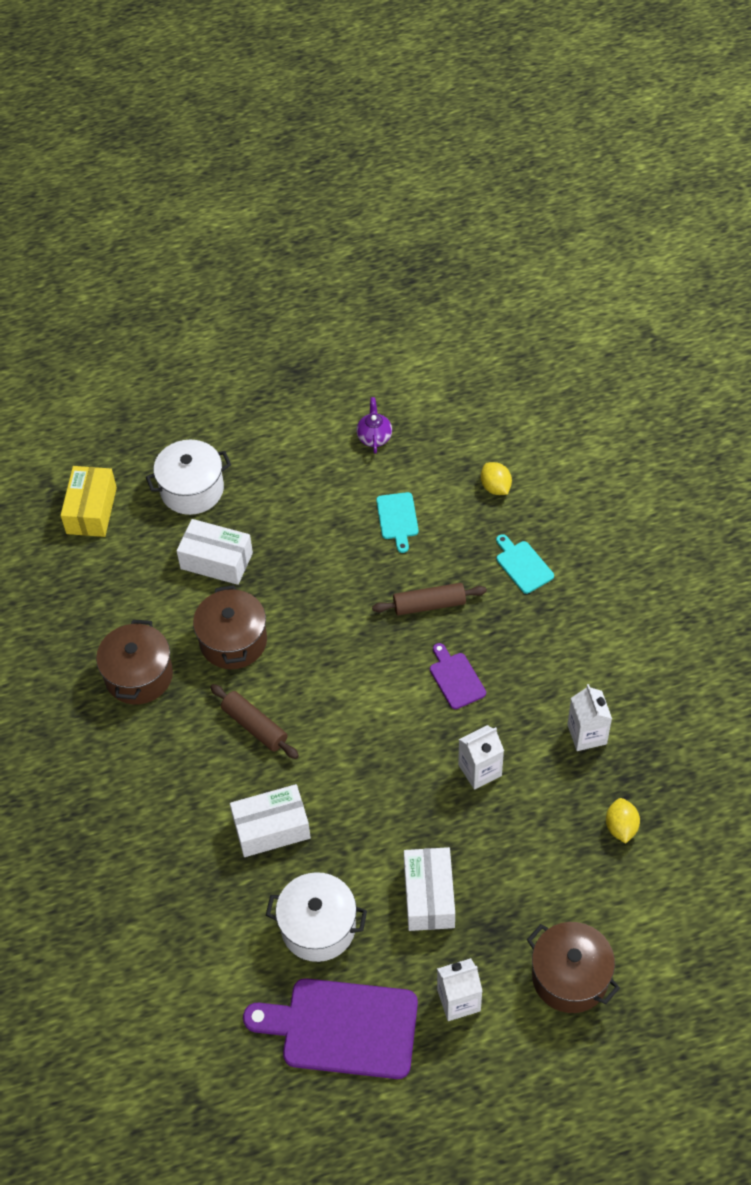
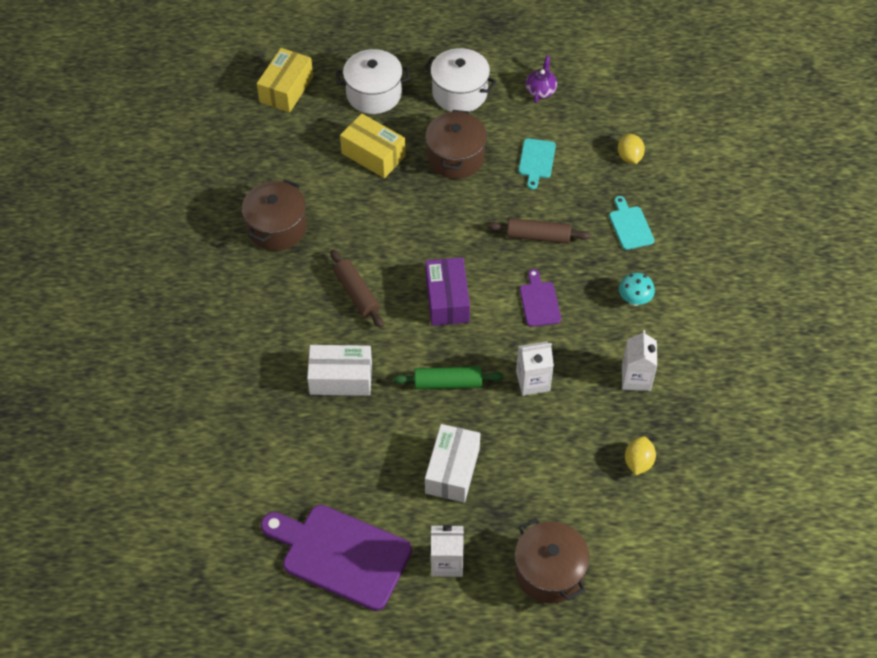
camera: 15 degrees right, 0 degrees up
(216, 561) = (373, 155): white box -> yellow box
(233, 641) = (364, 221): brown pot -> brown pot (455, 157)
(318, 927) = (350, 468): white pot -> white pot (459, 93)
(356, 705) = (447, 300): none -> purple box
(390, 799) = (448, 383): none -> green rolling pin
(555, 648) = (634, 300): none -> turquoise mushroom

